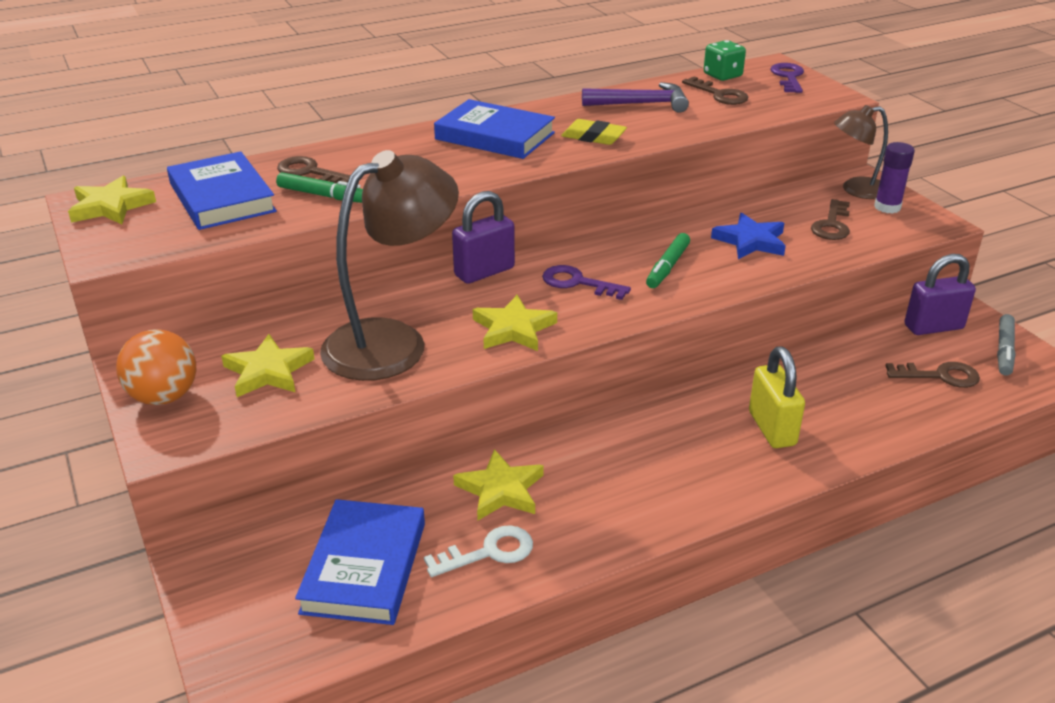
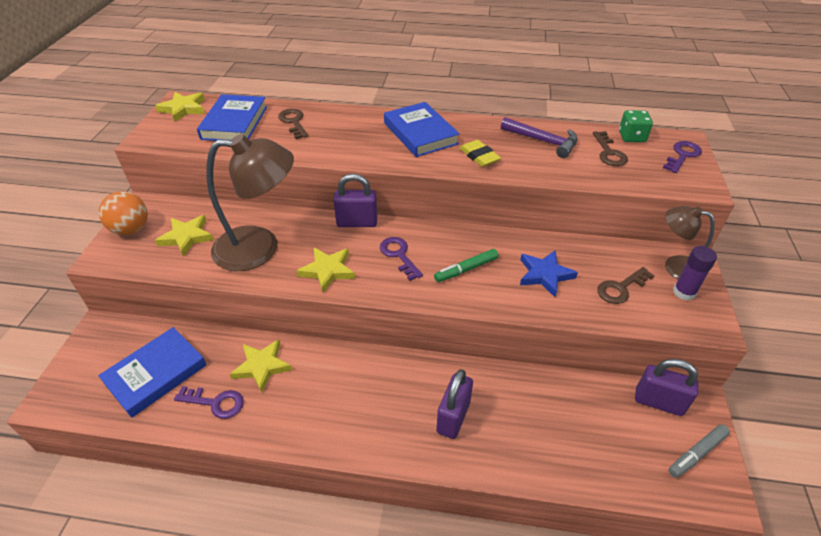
camera: 35 degrees right, 10 degrees up
(323, 195) = (280, 140): green marker -> none
(488, 552) = (215, 403): white key -> purple key
(772, 428) = (453, 417): yellow padlock -> purple padlock
(939, 376) = (618, 445): brown key -> none

